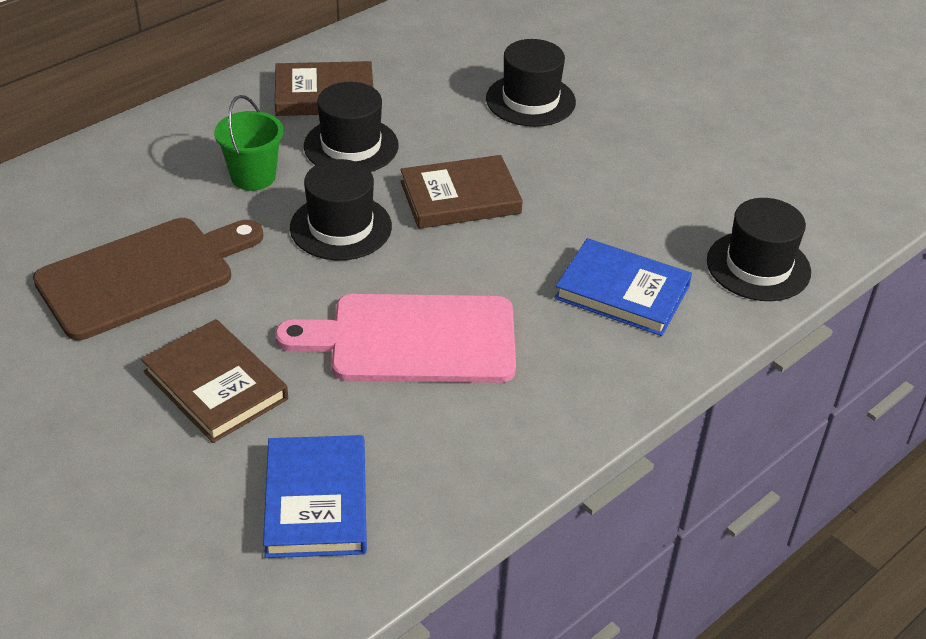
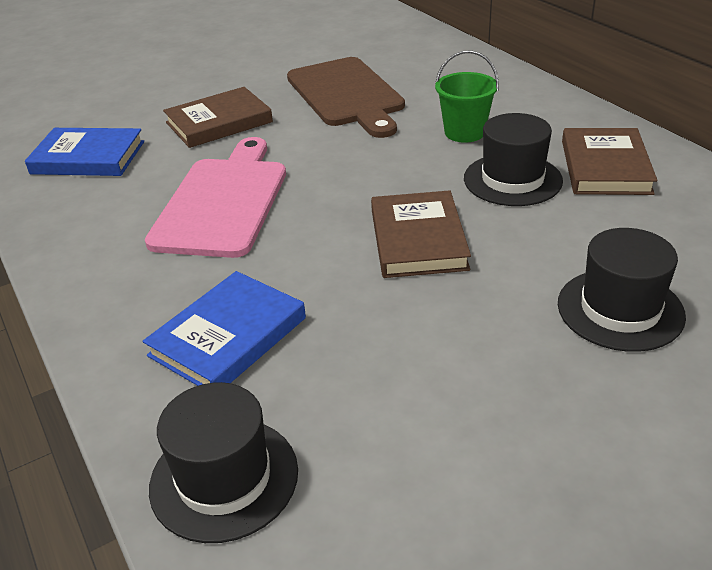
camera: 105 degrees right, 5 degrees down
(341, 227) = (384, 172): black hat -> none

